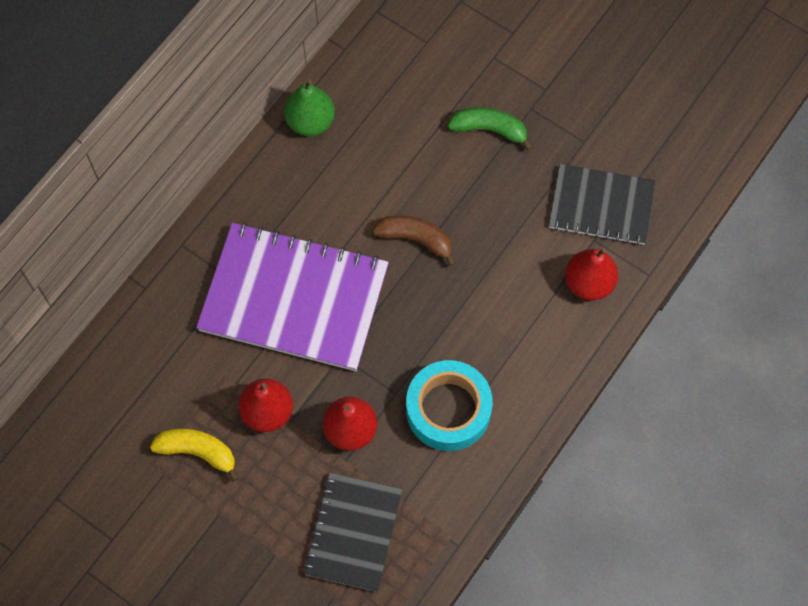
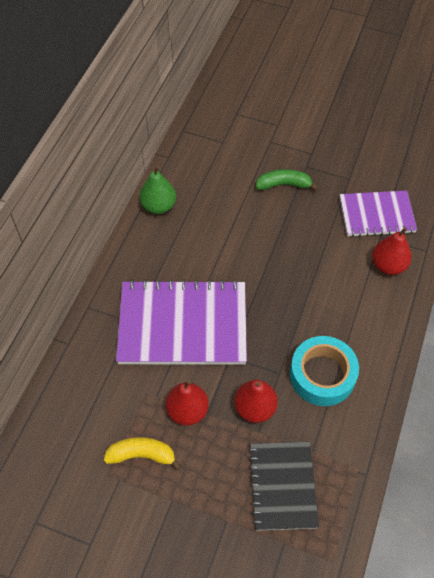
camera: 15 degrees left, 10 degrees down
(416, 239) = (258, 264): brown banana -> none
(601, 206) = (376, 215): black notebook -> purple notebook

